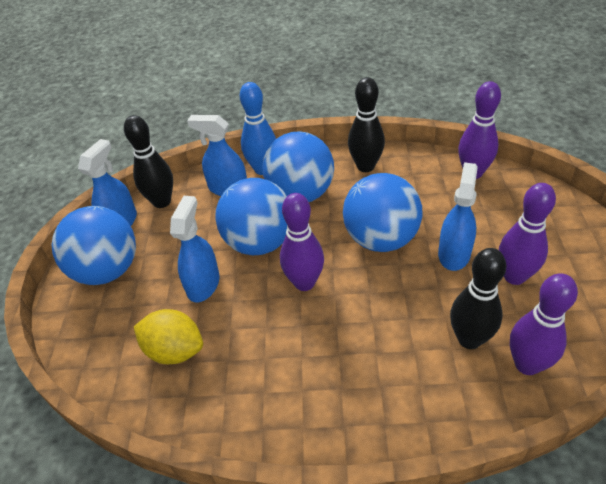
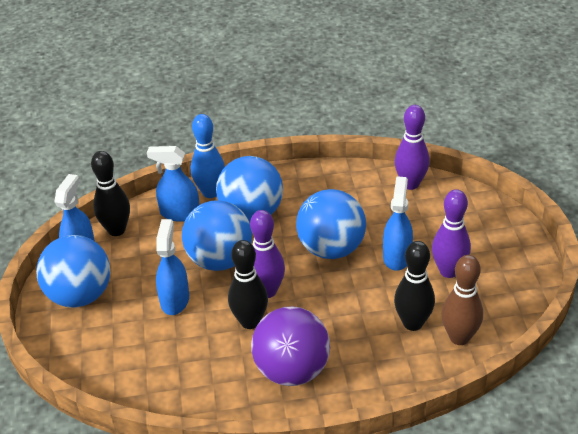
camera: 10 degrees left, 5 degrees down
(174, 350) = (161, 355): yellow lemon -> none
(319, 387) = (292, 370): none -> purple ball
(365, 166) = (310, 184): black bowling pin -> black bowling pin (250, 321)
(527, 364) = (459, 337): purple bowling pin -> brown bowling pin

